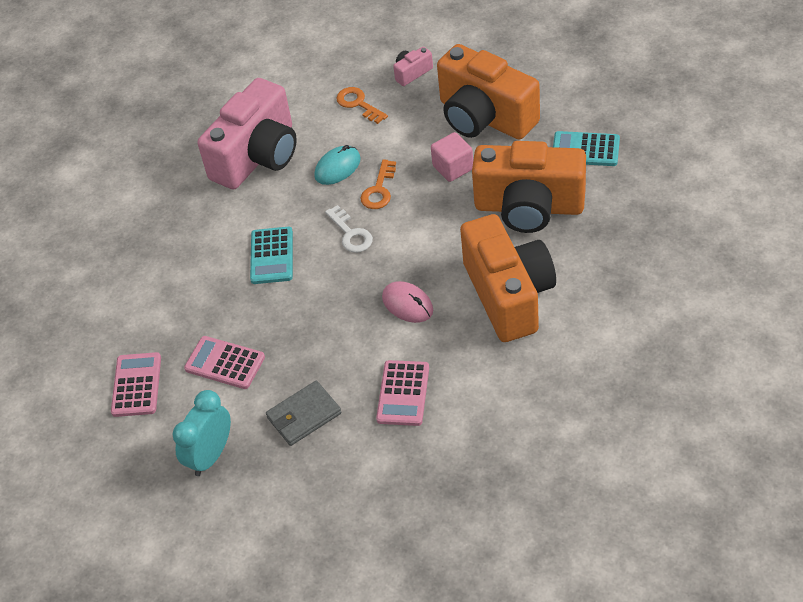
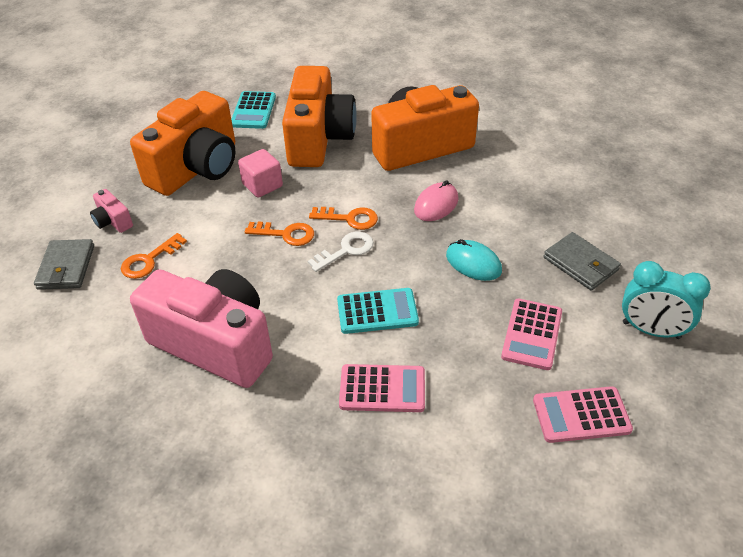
camera: 100 degrees left, 5 degrees down
(337, 167) = (247, 269): turquoise mouse -> turquoise mouse (473, 263)
(358, 56) = (66, 267): none -> grey wallet
(395, 235) = (349, 218): none -> orange key
(403, 393) = (538, 201): pink calculator -> pink calculator (382, 389)

